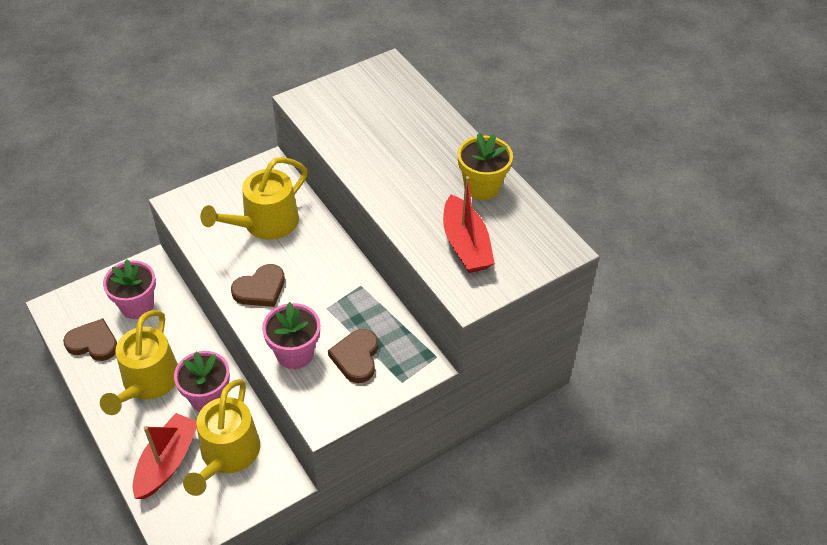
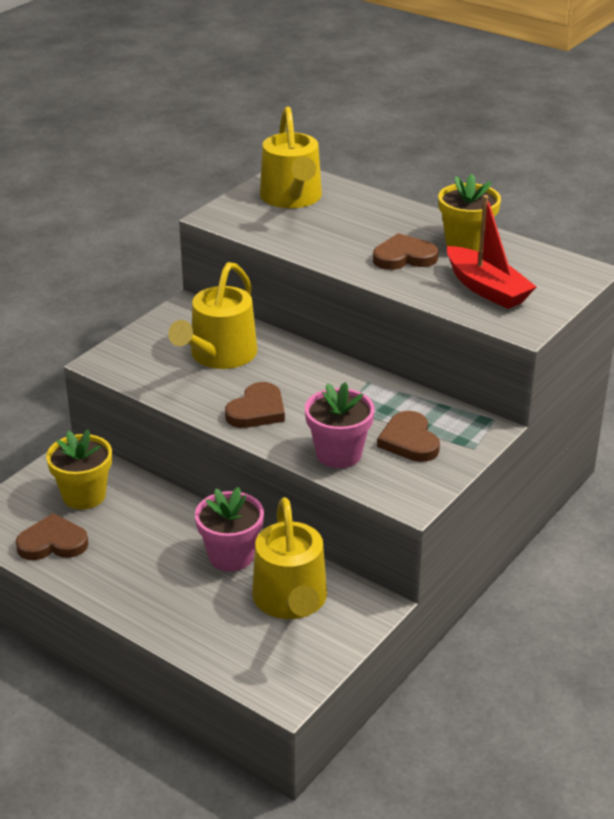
camera: 20 degrees left, 15 degrees down
(137, 306) = (84, 495): pink flower pot -> yellow flower pot
(148, 382) = (147, 561): yellow watering can -> yellow watering can (292, 198)
(167, 462) = (224, 627): red boat -> none
(421, 189) = (404, 257): none -> brown heart

